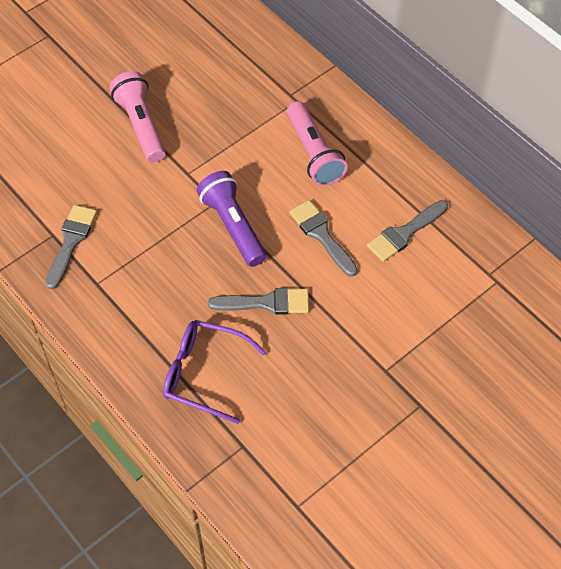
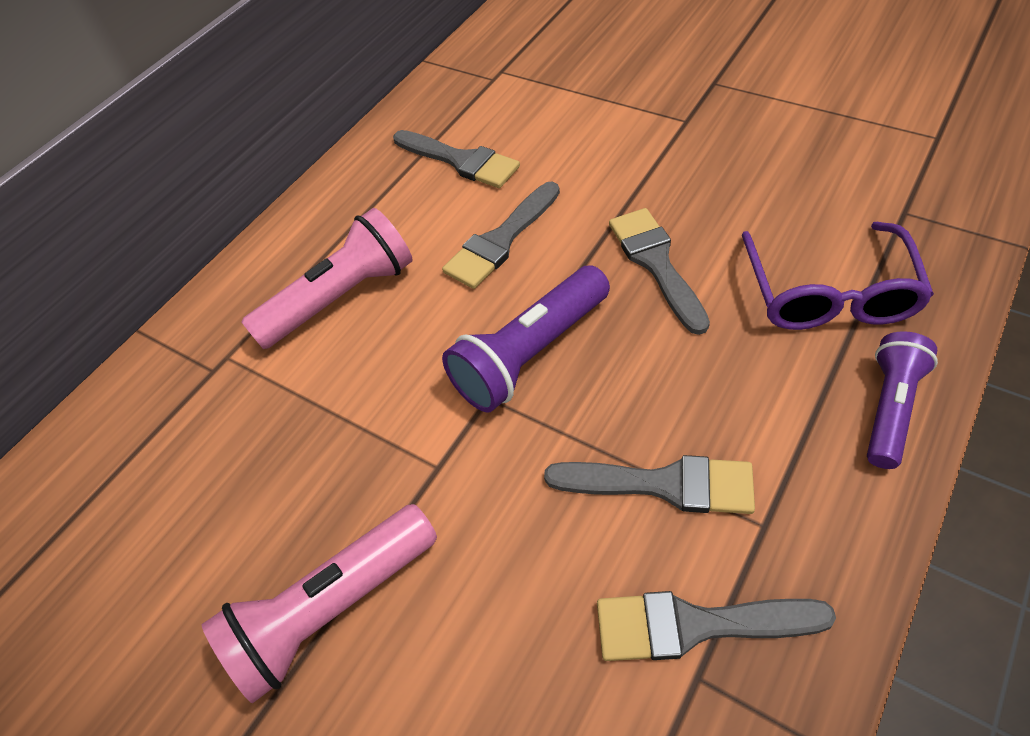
camera: 100 degrees left, 5 degrees down
(124, 361) = (890, 408): none -> purple flashlight
(135, 254) = (663, 484): none -> grey brush

